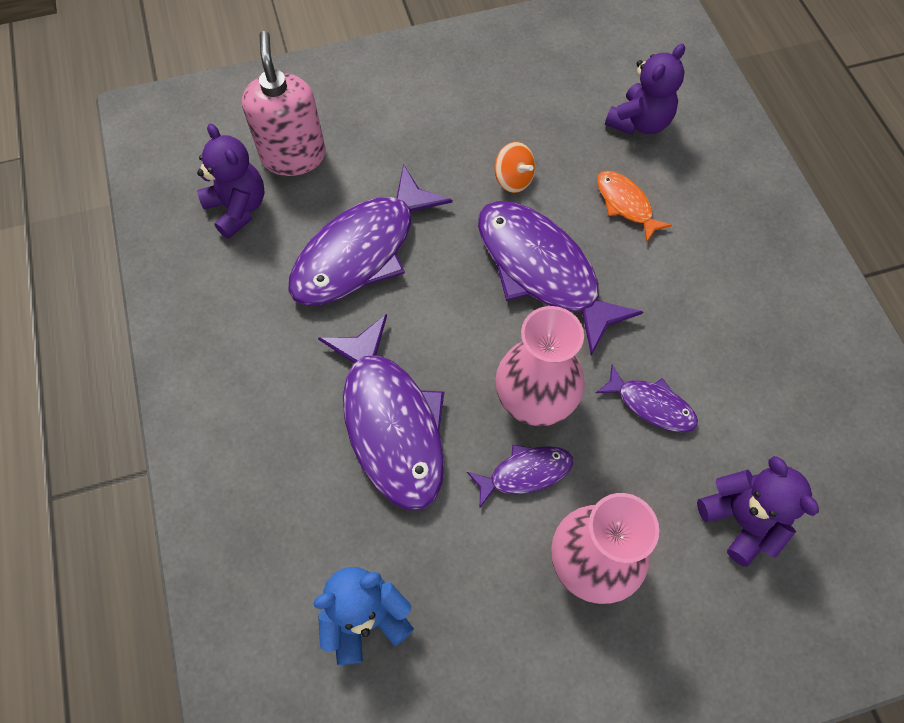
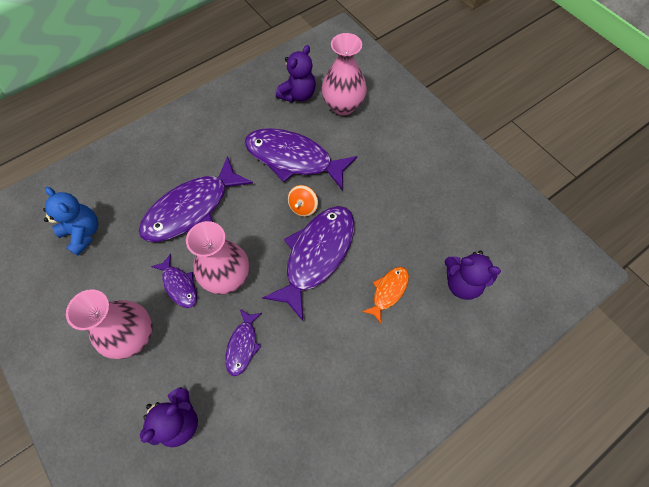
camera: 70 degrees right, 0 degrees up
(293, 156) = (343, 106): pink soap dispenser -> pink vase
(513, 179) = (378, 220): orange spinning top -> orange spinning top (303, 207)

